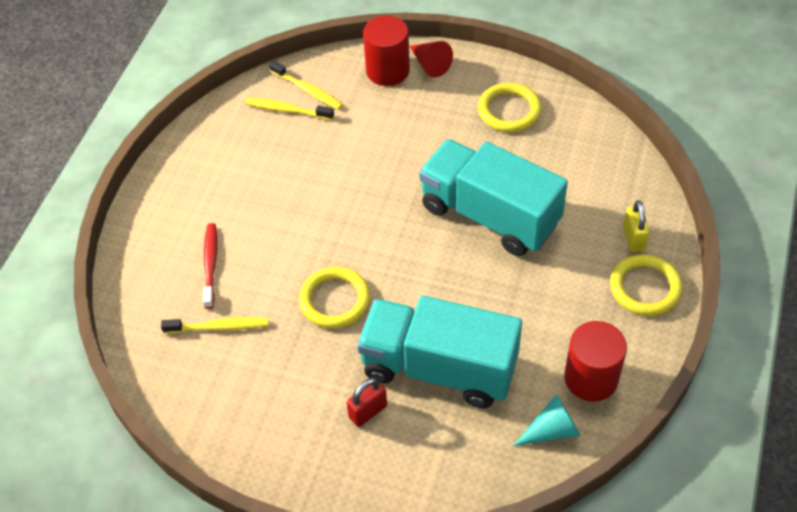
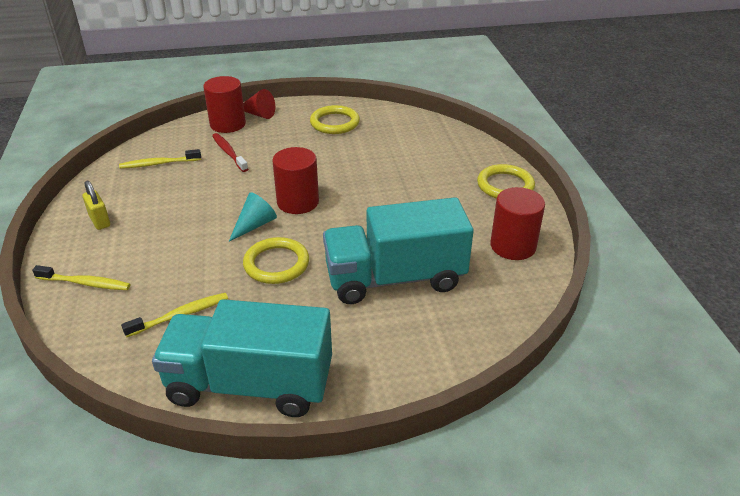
camera: 30 degrees left, 15 degrees down
(210, 264) = (146, 275): red toothbrush -> red toothbrush (229, 153)
(308, 90) = (169, 149): yellow toothbrush -> yellow toothbrush (85, 283)
(368, 411) = (357, 327): red padlock -> none
(400, 223) = (298, 202): none -> red cylinder
(489, 215) = (364, 179): turquoise truck -> turquoise truck (250, 384)
(551, 430) = (512, 286): turquoise cone -> turquoise cone (255, 225)
(633, 238) = (474, 163): yellow padlock -> yellow padlock (100, 221)

